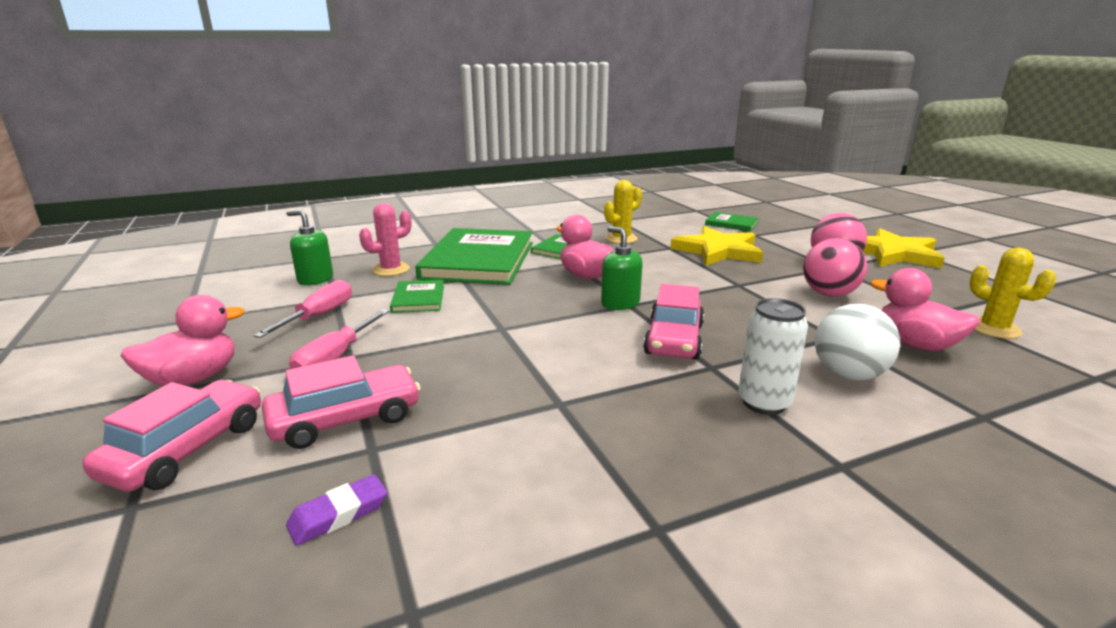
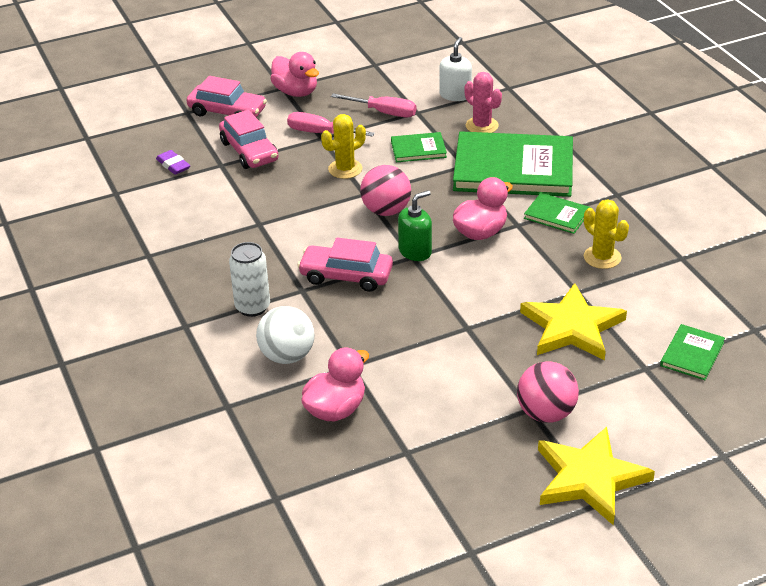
camera: 90 degrees right, 15 degrees up
(315, 279) = (455, 95): green soap dispenser -> white soap dispenser
(829, 294) = (447, 385): pink ball -> pink ball (386, 211)
(993, 329) = (368, 475): yellow cactus -> yellow cactus (345, 169)

